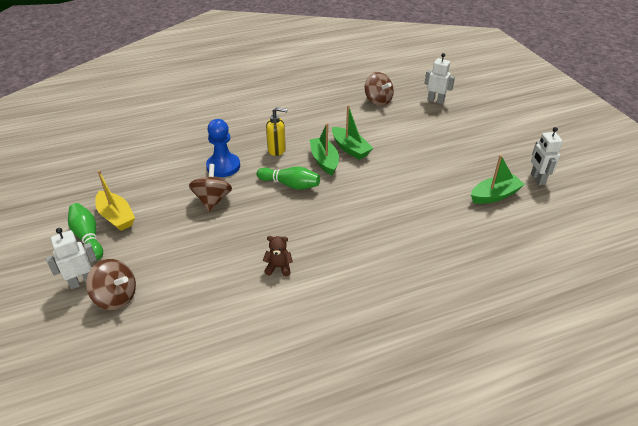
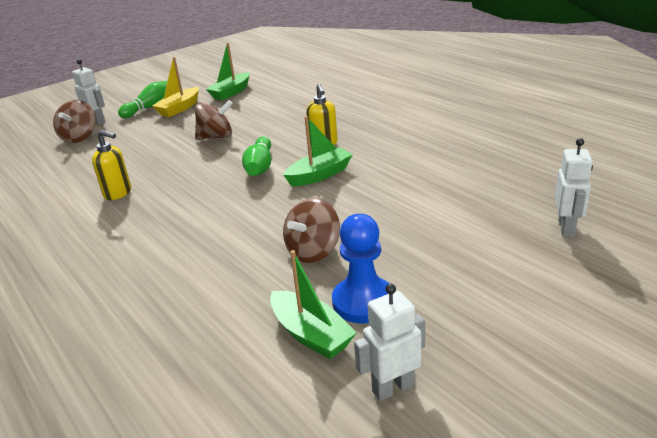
camera: 75 degrees right, 10 degrees down
(223, 166) = (275, 127): blue pawn -> blue pawn (363, 302)
(278, 267) = (118, 193): brown teddy bear -> yellow soap dispenser
(350, 149) = (359, 185): green boat -> green boat (231, 92)
(378, 101) = (505, 179): brown spinning top -> brown spinning top (313, 251)

